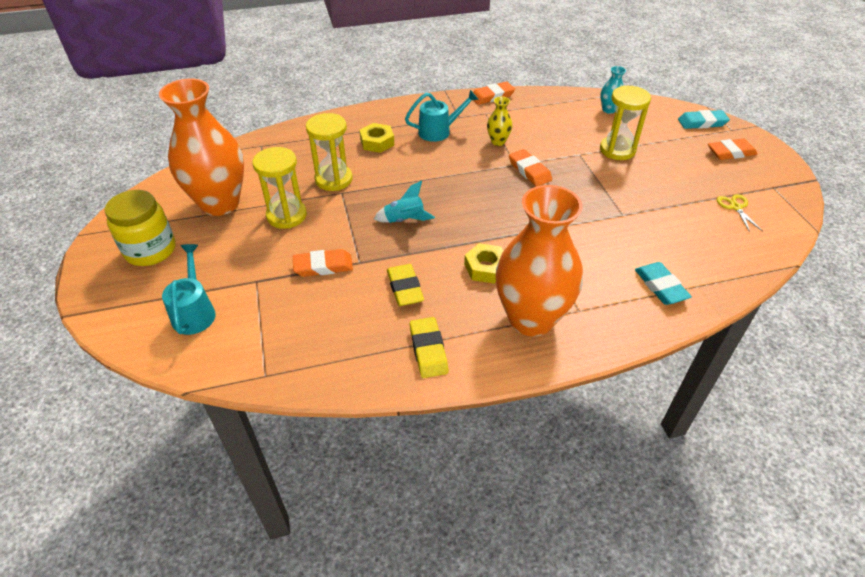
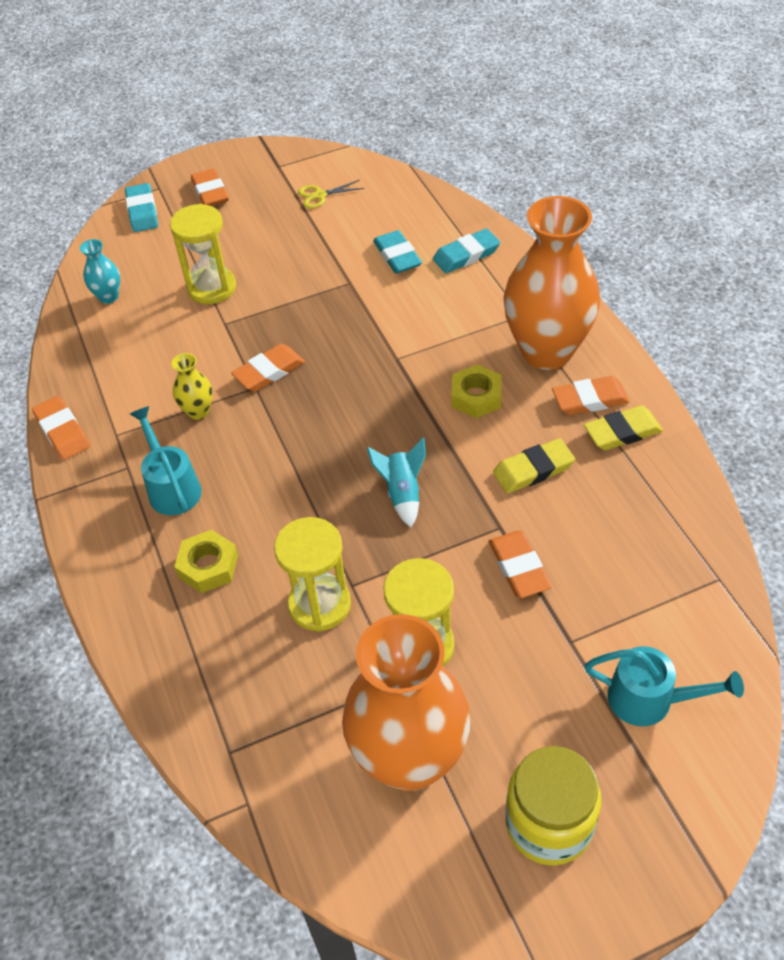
camera: 95 degrees left, 5 degrees up
(194, 311) = (650, 700): turquoise watering can -> turquoise watering can turned 150 degrees counterclockwise
(469, 336) = (590, 399): none -> orange eraser
(657, 244) = (397, 256): none -> turquoise eraser

